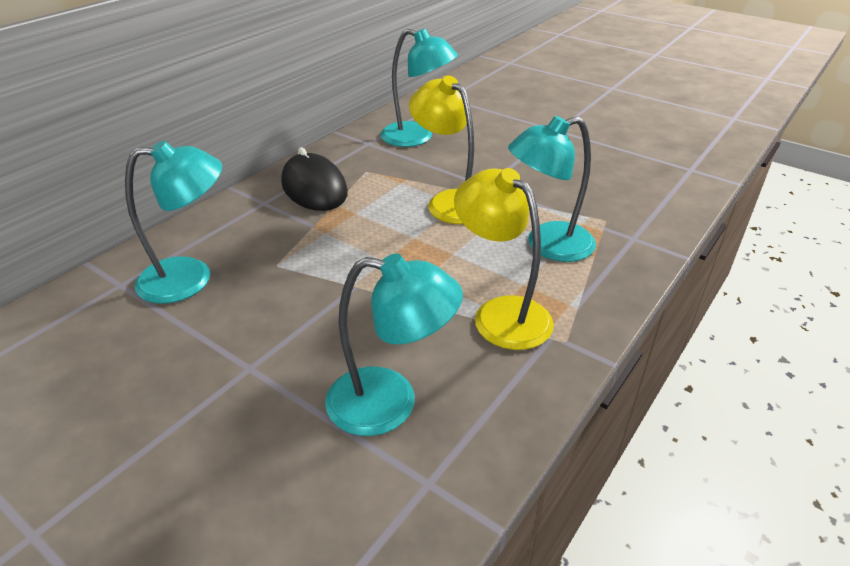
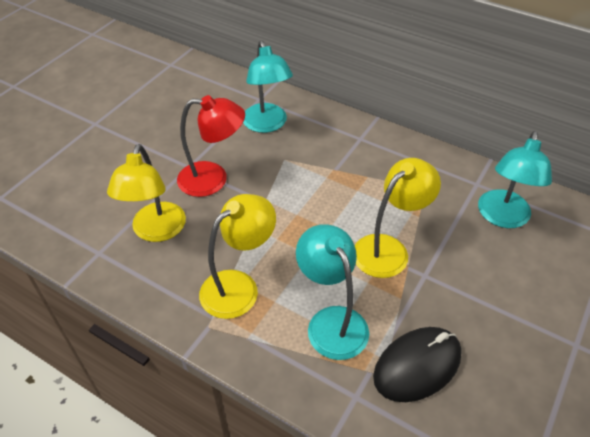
camera: 85 degrees right, 10 degrees up
(291, 337) = (213, 179): none -> red lamp
(314, 188) = (388, 161): black mouse -> black mouse (417, 365)
(390, 403) = (156, 231): turquoise lamp -> yellow lamp

